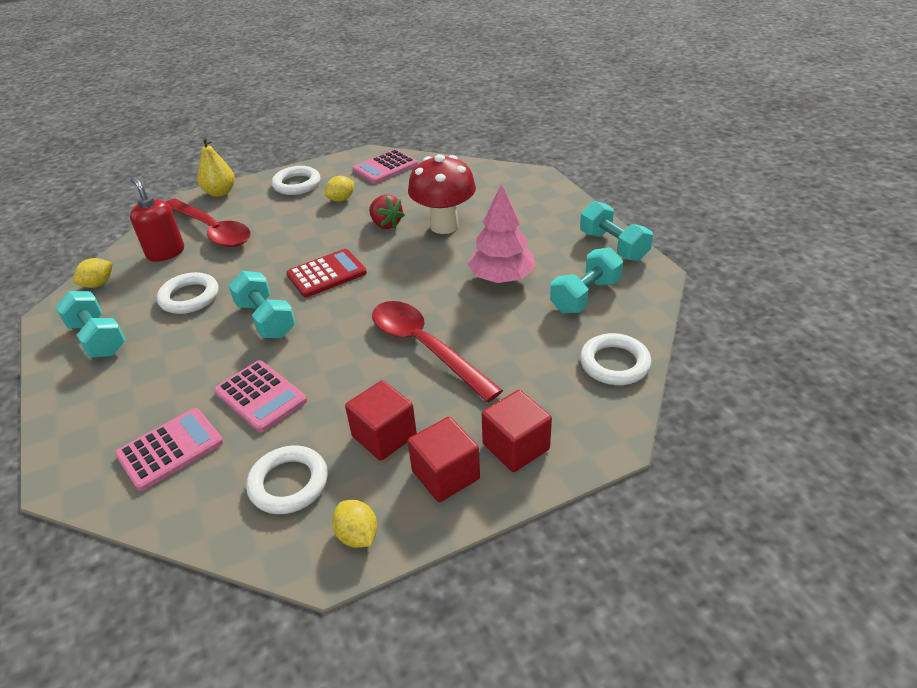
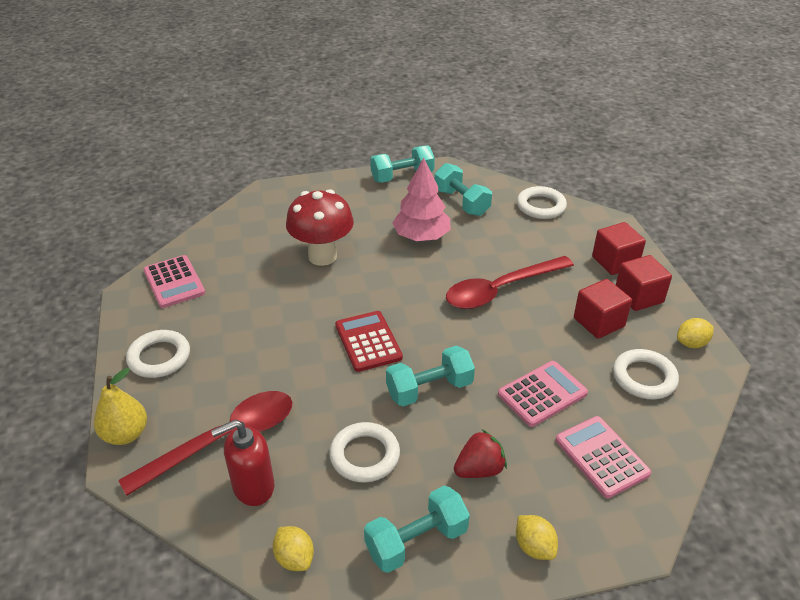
camera: 80 degrees left, 0 degrees up
(341, 199) = (223, 321): yellow lemon -> yellow lemon (534, 547)
(386, 224) = (297, 293): red strawberry -> red strawberry (479, 469)

